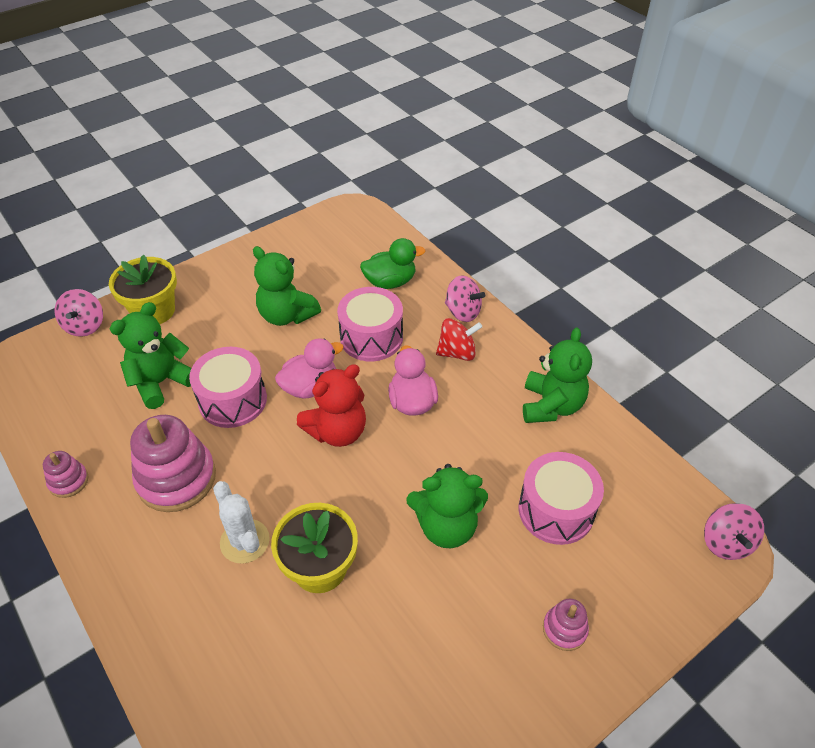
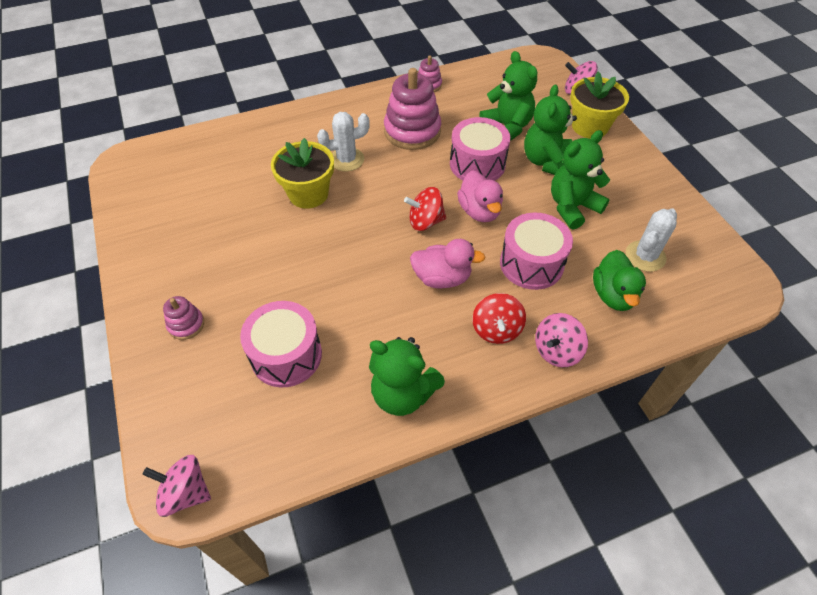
camera: 105 degrees right, 5 degrees up
(337, 431) = (425, 221): red teddy bear -> red spinning top
(339, 264) = (645, 256): none -> white cactus
(446, 526) = (307, 273): green teddy bear -> green teddy bear (546, 162)

